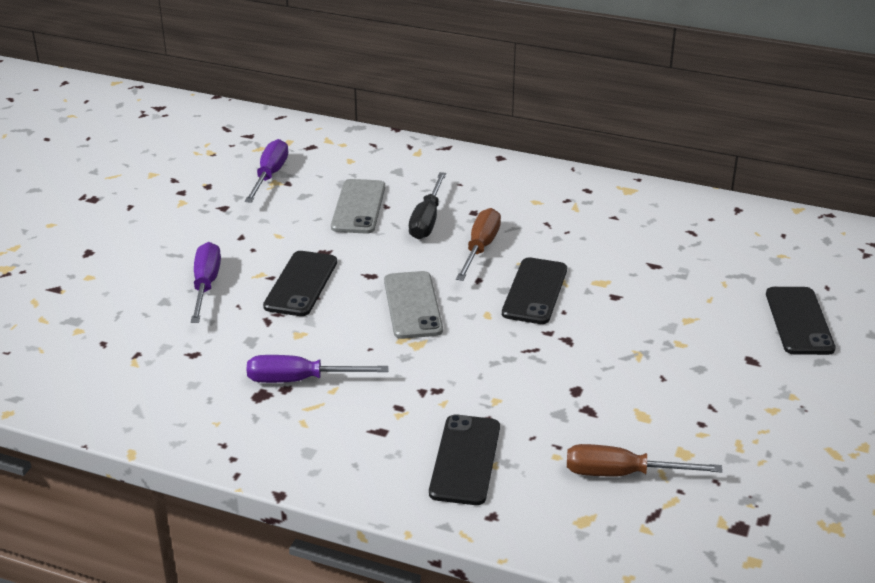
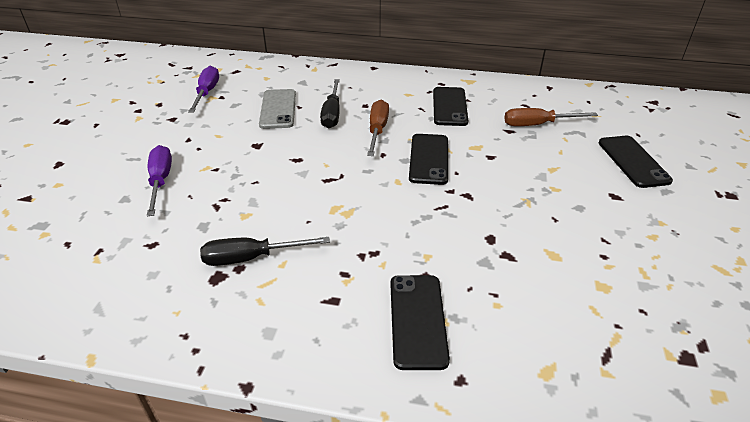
camera: 10 degrees left, 5 degrees up
(300, 380) = (251, 258): purple screwdriver -> black screwdriver
(301, 284) = (241, 172): black phone -> black phone (450, 106)
(413, 305) = (336, 180): grey phone -> none
(622, 474) = (561, 315): brown screwdriver -> brown screwdriver (537, 125)

